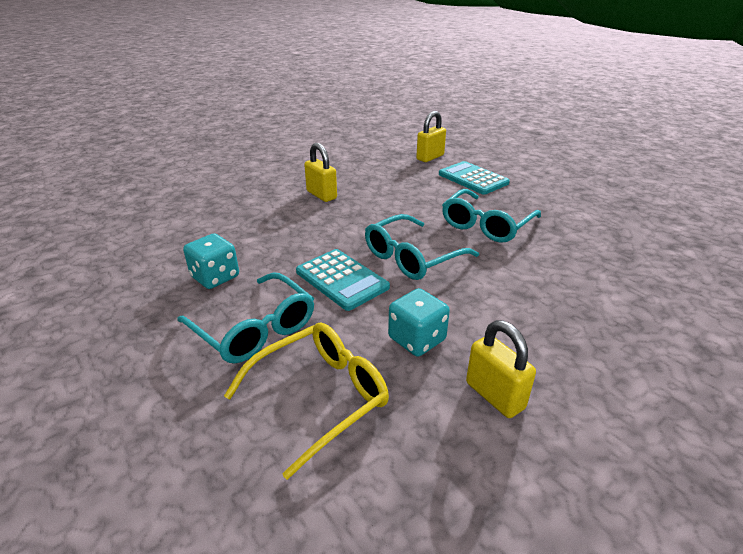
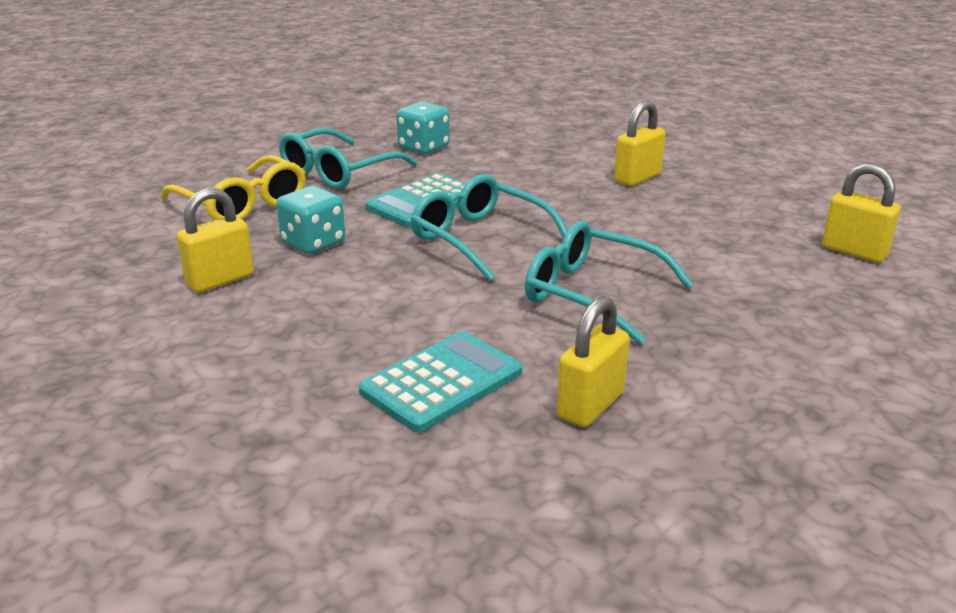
camera: 85 degrees right, 5 degrees down
(473, 179) = (779, 290): turquoise calculator -> turquoise calculator (441, 382)
(602, 236) = (590, 405): none -> yellow padlock

